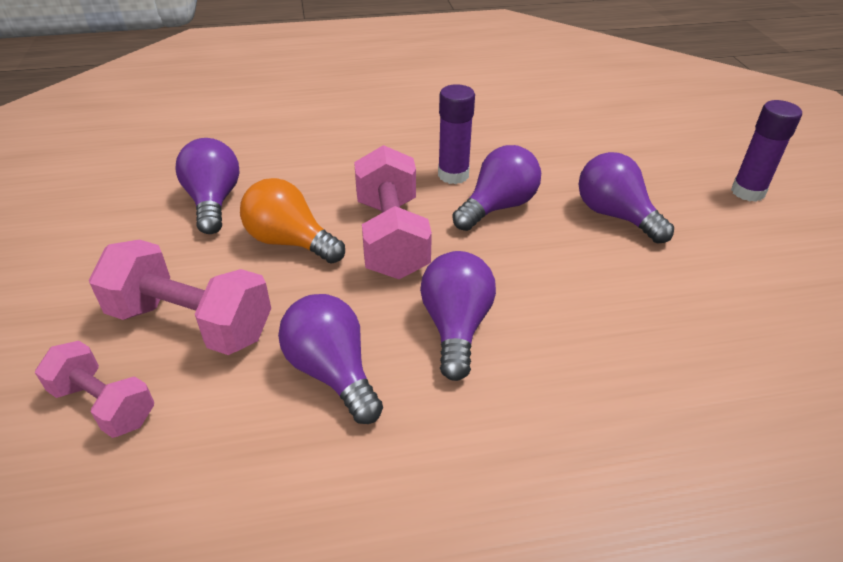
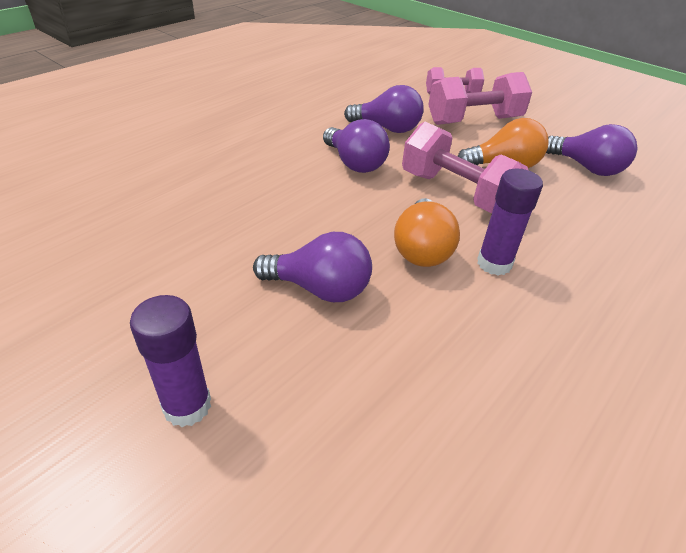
camera: 140 degrees right, 0 degrees up
(498, 207) = (421, 249): purple light bulb -> orange light bulb

